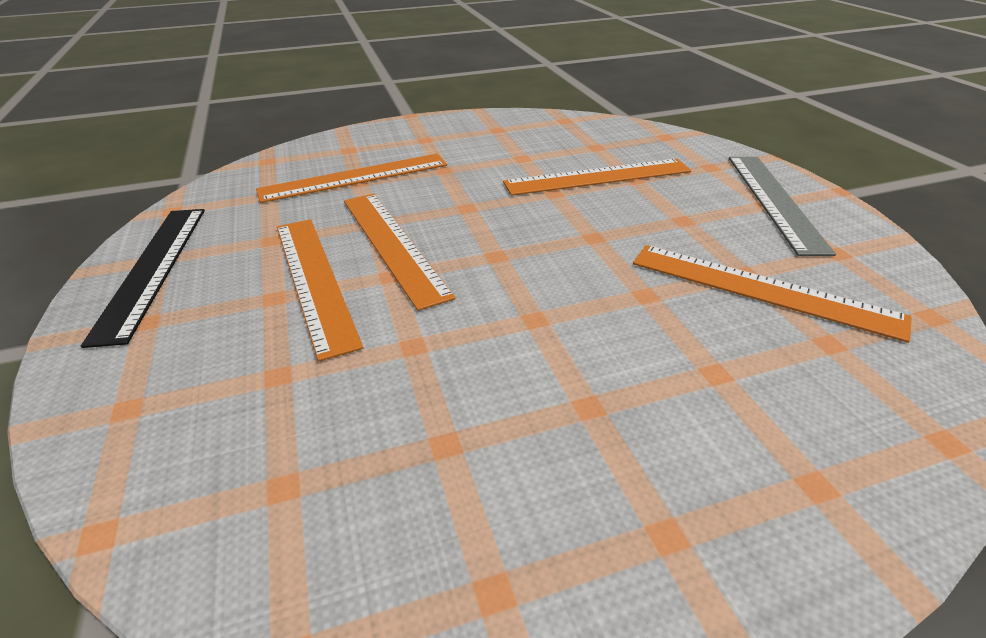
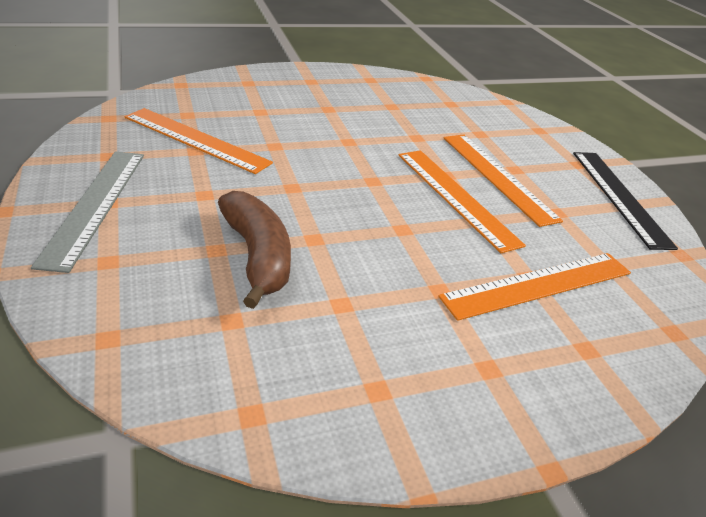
camera: 175 degrees right, 0 degrees up
(598, 177) = (257, 256): orange ruler -> brown banana

